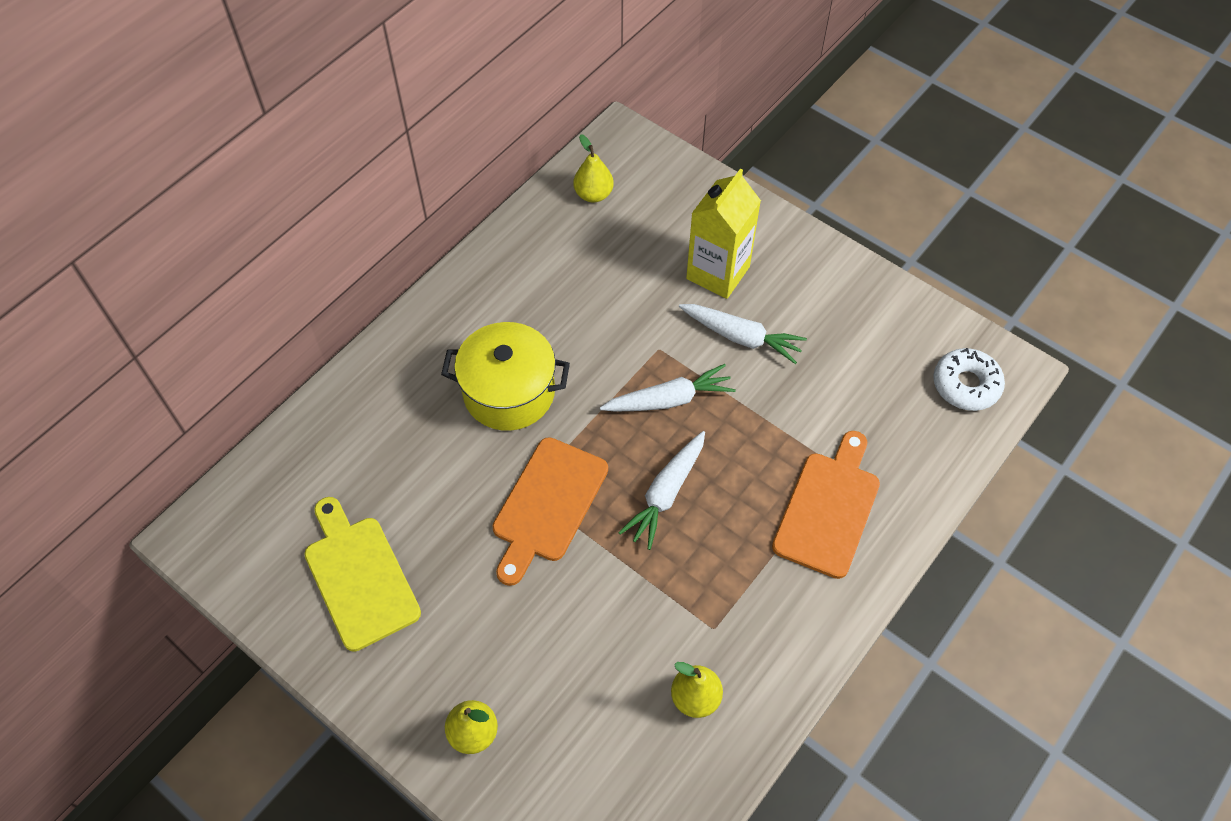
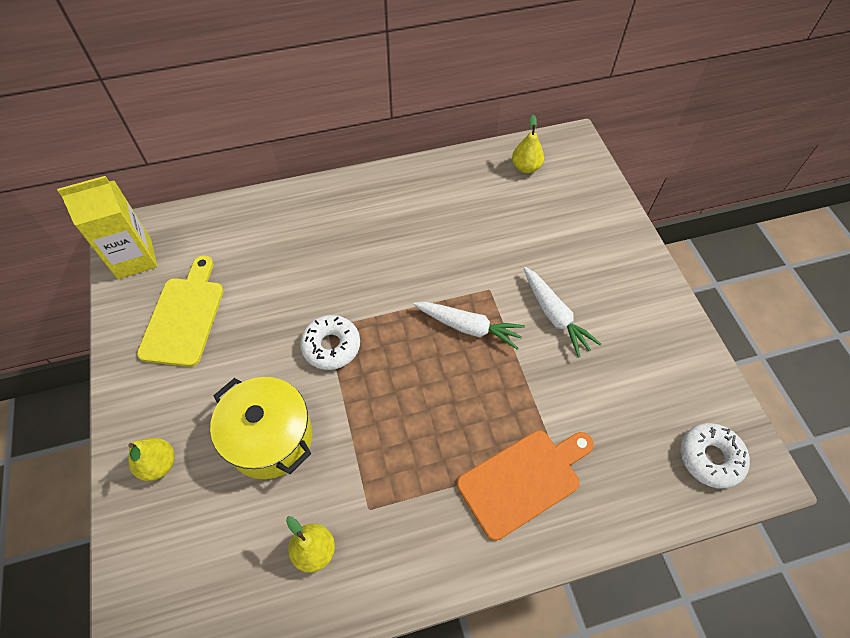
camera: 35 degrees right, 0 degrees up
(509, 392) = (368, 259): yellow pot -> yellow pot (270, 438)
(548, 505) = (331, 346): orange cutting board -> white donut
(666, 493) = (414, 390): white carrot -> none
(718, 273) = (572, 263): yellow carton -> yellow carton (134, 258)

